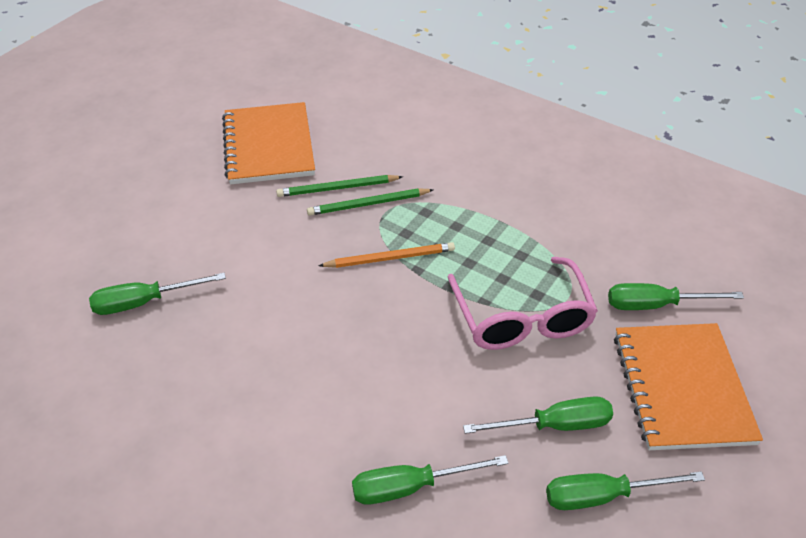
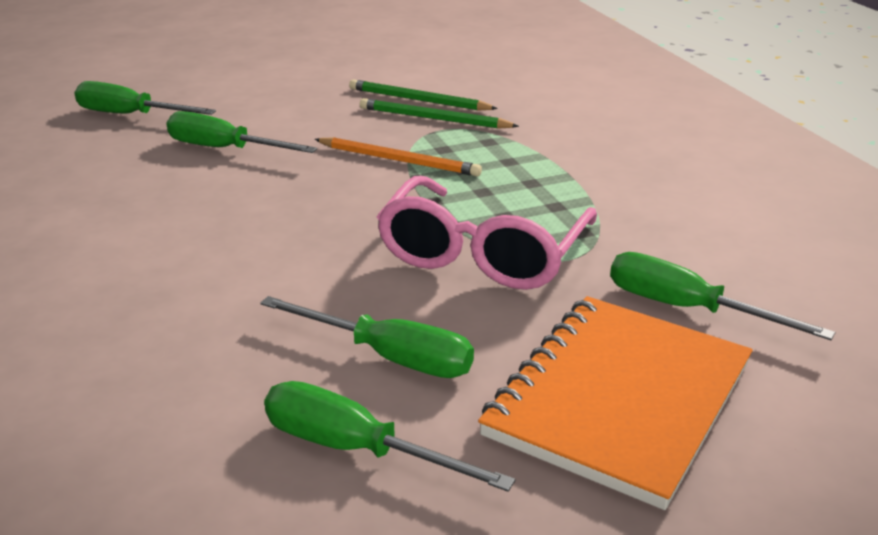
camera: 35 degrees right, 15 degrees down
(268, 146) = (393, 57): orange notebook -> none
(410, 487) = (150, 331): green screwdriver -> green screwdriver (224, 149)

